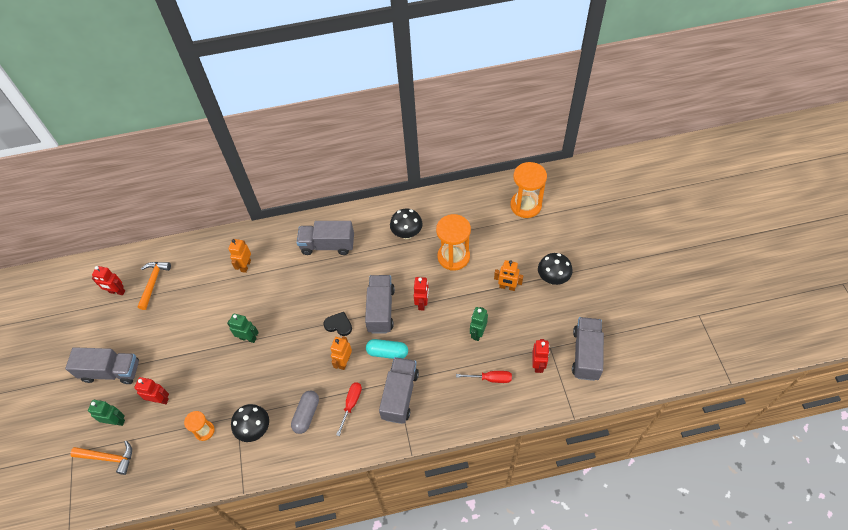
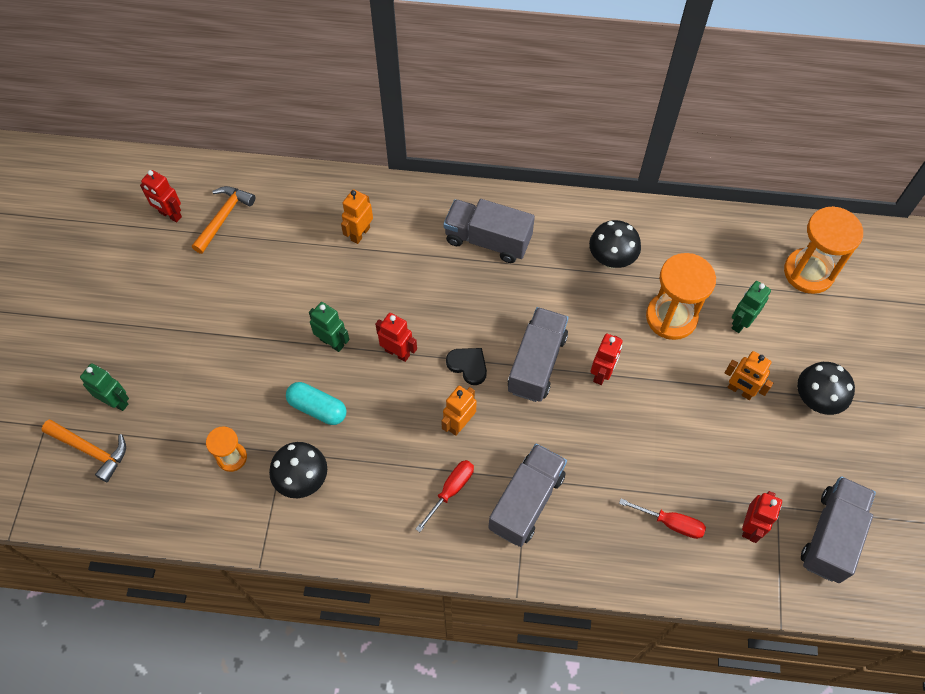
camera: 15 degrees right, 5 degrees up
(111, 371) = (129, 328): grey truck -> none
(160, 399) = (184, 391): red robot -> red robot (397, 352)
(306, 415) = (382, 484): grey capsule -> none
(387, 352) = (527, 431): turquoise capsule -> turquoise capsule (317, 408)
(477, 333) = (672, 446): green robot -> green robot (740, 322)

